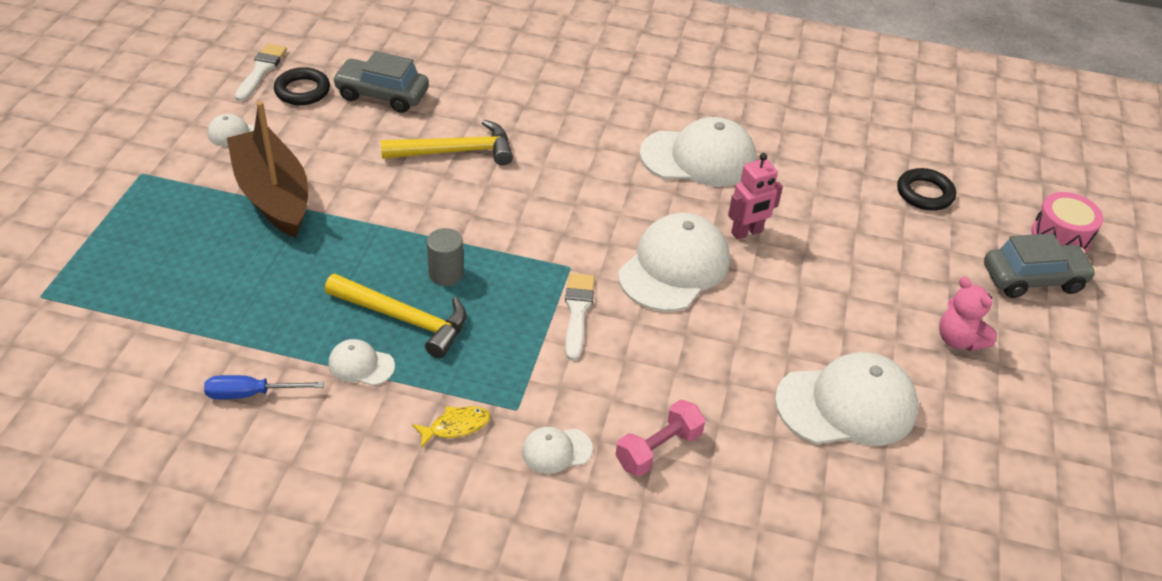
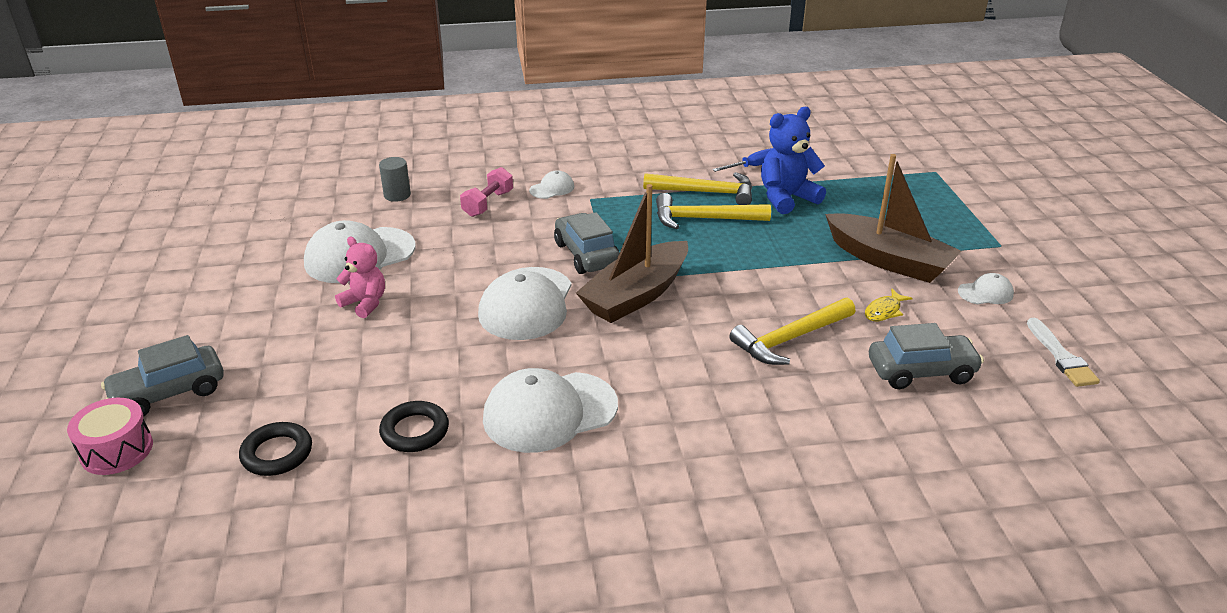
camera: 160 degrees right, 10 degrees down
(274, 317) = (786, 198): none -> blue teddy bear
(302, 91) = (995, 350): black ring -> black ring (415, 431)
(361, 365) = (705, 192): white cap -> yellow hammer
(446, 274) = (702, 249): grey cylinder -> grey cylinder (397, 195)
(456, 426) = (621, 183): yellow fish -> yellow fish (884, 311)
(558, 240) = (636, 295): none -> brown boat
(577, 312) = (586, 254): white brush -> grey car
(747, 232) = (471, 351): pink robot -> none
(958, 340) = (260, 320): pink teddy bear -> pink teddy bear (365, 303)

